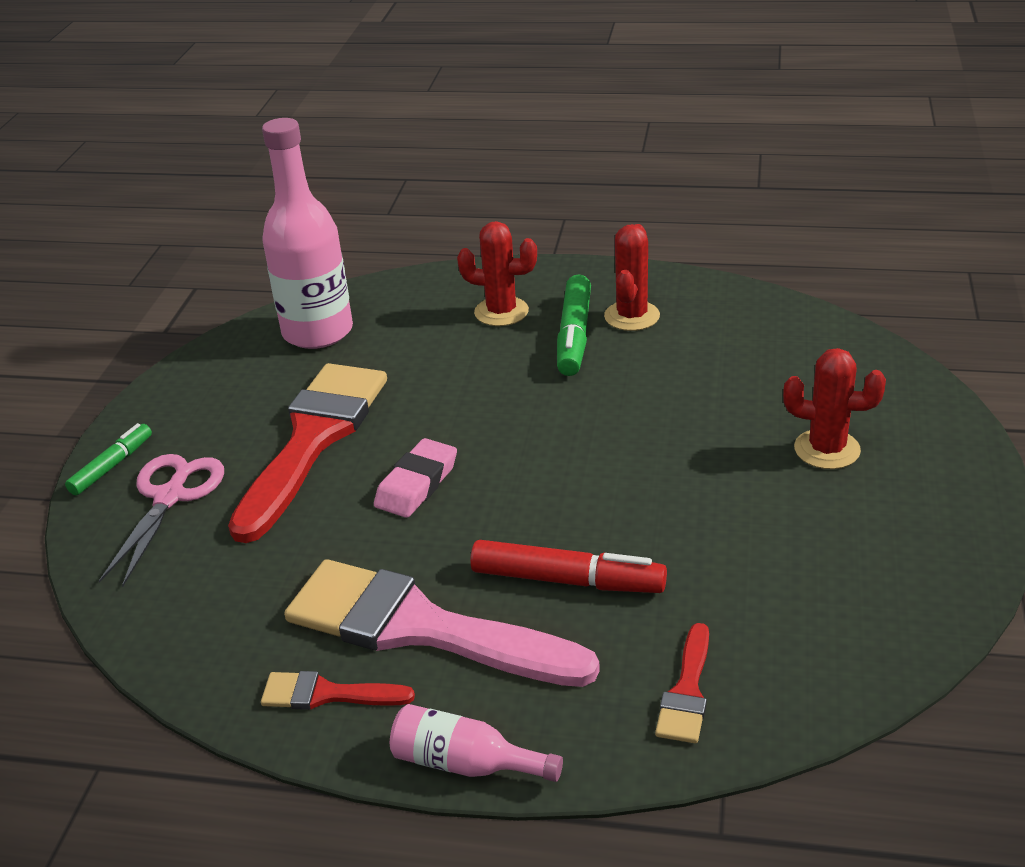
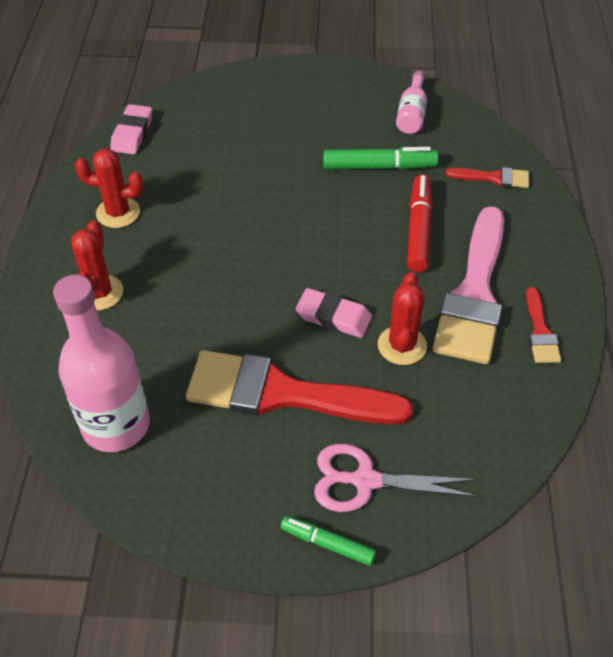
camera: 100 degrees left, 15 degrees up
(466, 763) = (569, 260): pink bottle -> pink bottle (411, 114)
(574, 335) = (142, 244): green marker -> green marker (379, 167)
(787, 318) = (132, 133): none -> pink eraser
(827, 449) = (283, 122): red cactus -> red cactus (402, 345)

